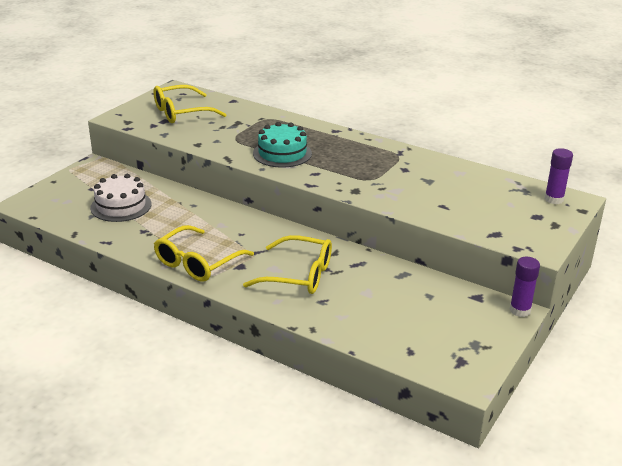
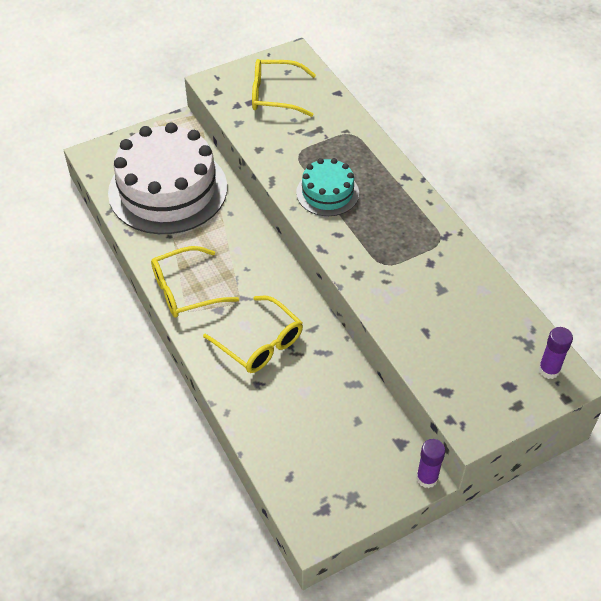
camera: 30 degrees right, 20 degrees up
(121, 206) = (168, 190): white cake -> white cake, size x2.00

